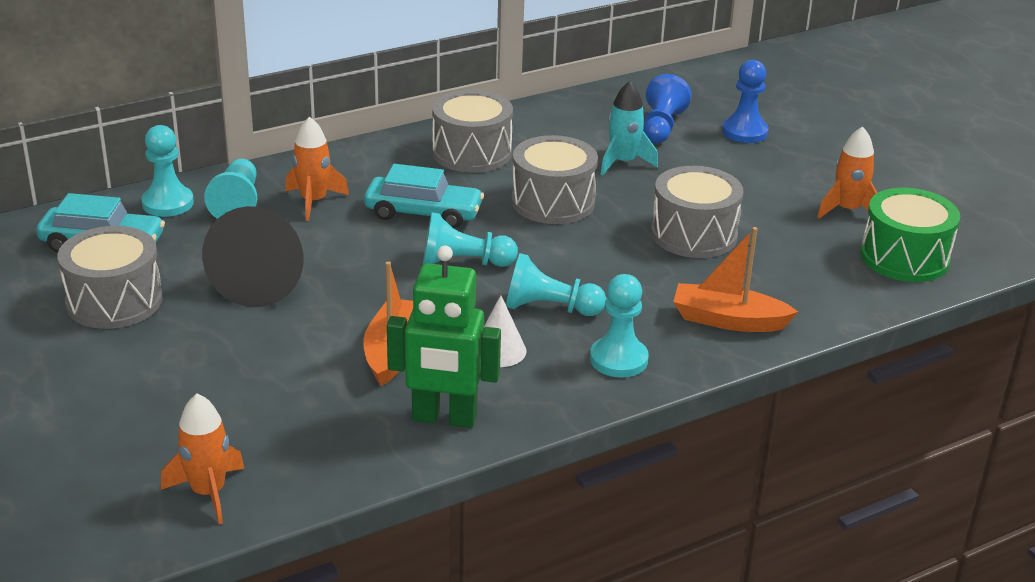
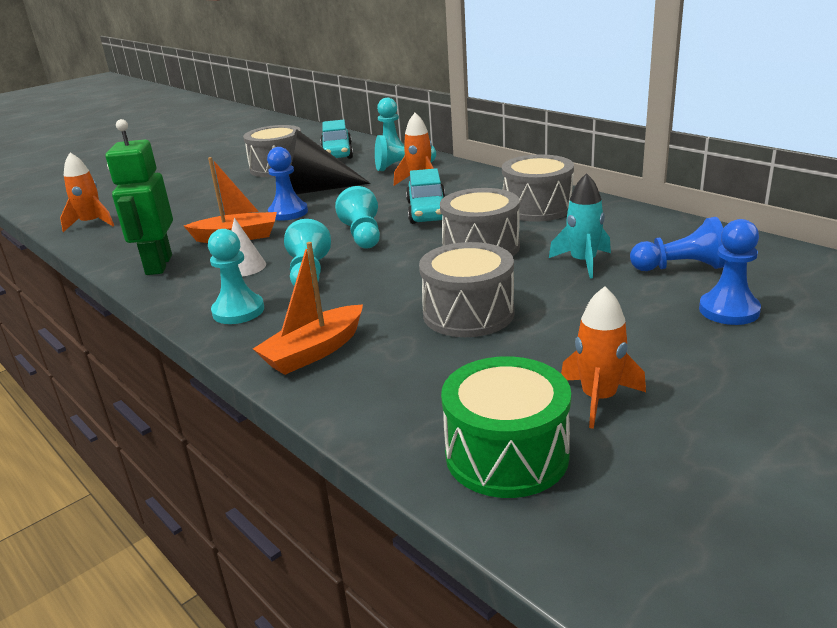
camera: 80 degrees right, 5 degrees down
(336, 307) = (288, 213): none -> blue pawn
(728, 320) = (314, 351): orange boat -> orange boat turned 135 degrees counterclockwise

